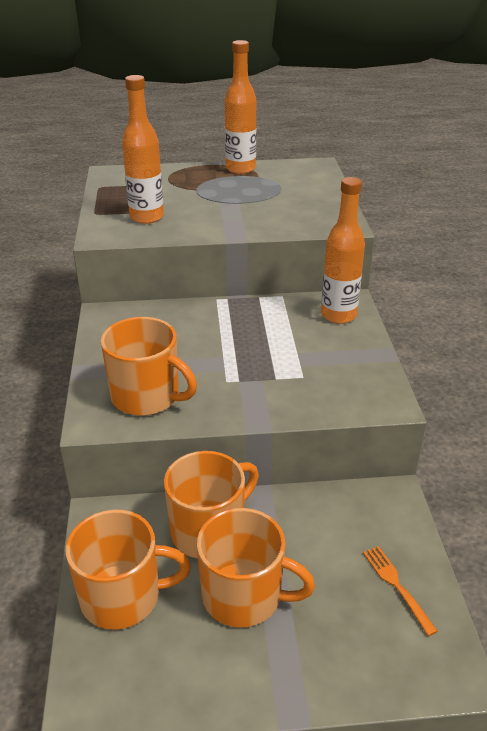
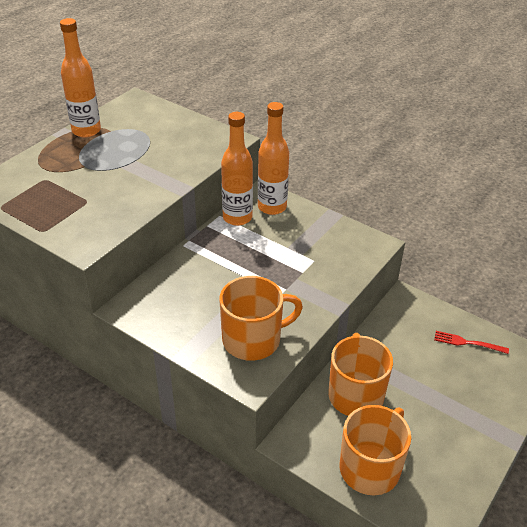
camera: 50 degrees left, 5 degrees up
(146, 217) = (91, 210): orange bottle -> orange bottle (237, 218)
(244, 595) = (420, 409): orange mug -> none
(396, 585) = (467, 343): orange fork -> red fork

